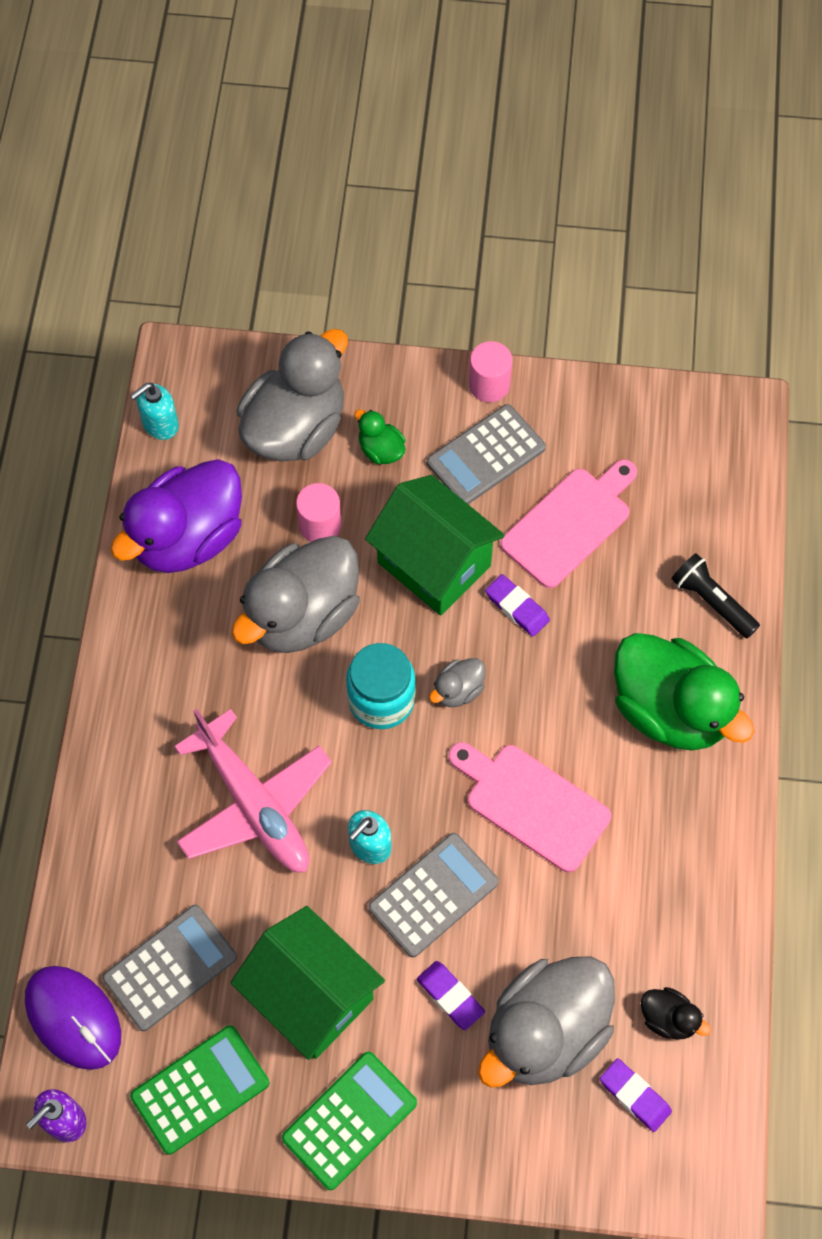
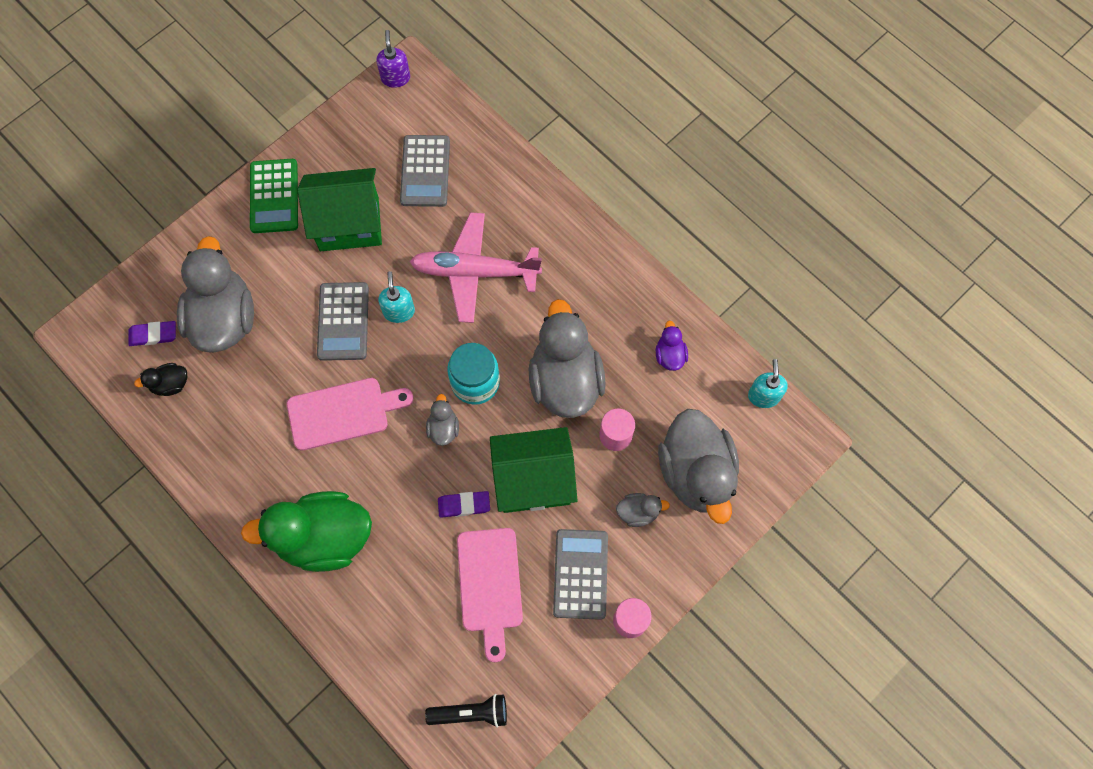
camera: 130 degrees right, 5 degrees up
(73, 1018) = (441, 113): purple mouse -> none
(188, 538) = (670, 355): purple duck -> purple duck, size x0.44
(200, 1089) = (353, 143): green calculator -> none
(381, 450) = (638, 512): green duck -> grey duck
(450, 996) = (285, 288): purple eraser -> none
(711, 601) = (364, 626): black flashlight -> black flashlight (471, 713)

